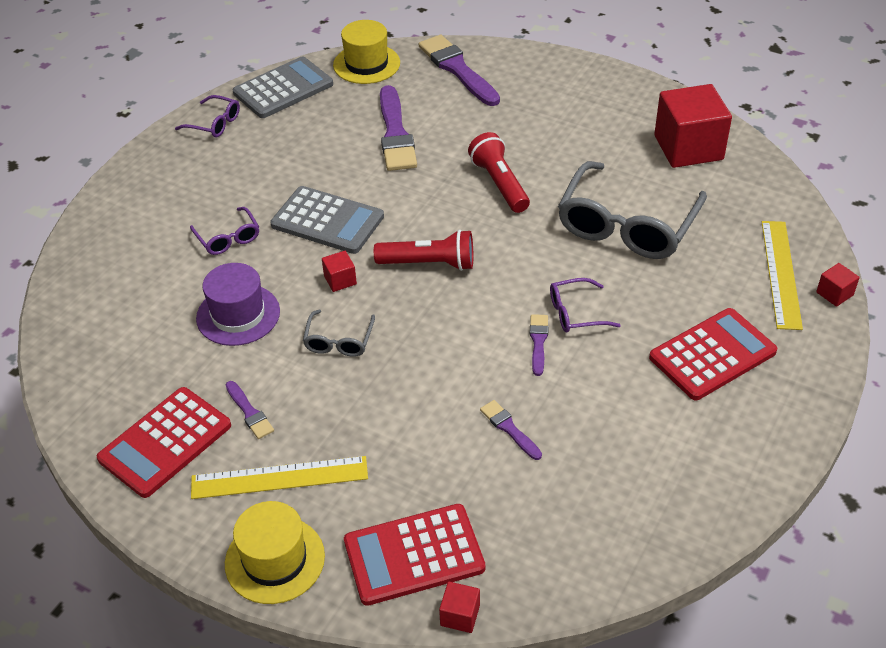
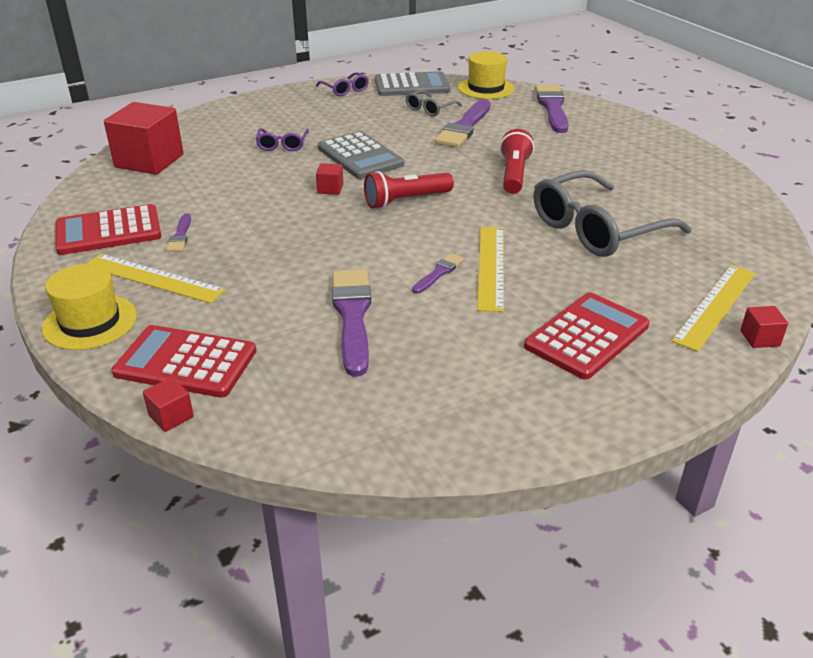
camera: 30 degrees right, 10 degrees down
(238, 315) = (239, 184): purple hat -> none
(339, 341) = (288, 220): grey glasses -> grey glasses (430, 109)
(429, 263) = (406, 201): red flashlight -> red flashlight turned 120 degrees clockwise
(509, 429) = (352, 316): purple brush -> purple brush, size x2.02
(576, 313) = (491, 267): purple glasses -> yellow ruler
(688, 147) = (706, 200): red cube -> red cube (149, 161)
(712, 355) = (587, 336): red calculator -> red calculator turned 45 degrees counterclockwise

